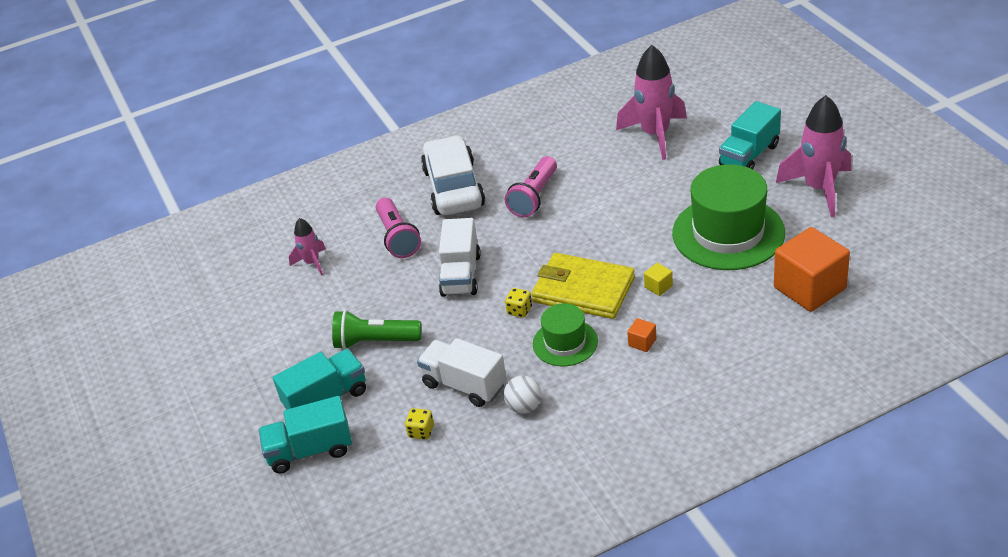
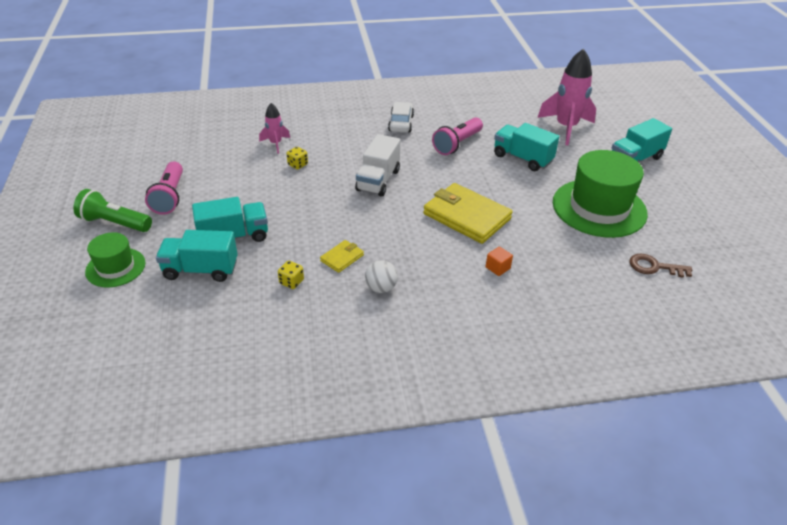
camera: 10 degrees right, 0 degrees up
(375, 342) = (291, 207): green flashlight -> green flashlight (114, 223)
(398, 237) = (344, 144): pink flashlight -> pink flashlight (170, 197)
(453, 188) = (401, 123): white car -> white car, size x0.57
(464, 385) = (342, 258): white truck -> yellow wallet
(519, 310) = (410, 217): yellow dice -> yellow dice (297, 165)
(565, 342) = (435, 250): green hat -> green hat (115, 267)
(619, 194) = (522, 158): none -> turquoise truck
(658, 286) = (527, 230): yellow cube -> none
(809, 288) = (654, 267): orange cube -> brown key
(819, 189) = (685, 197): pink rocket -> none

